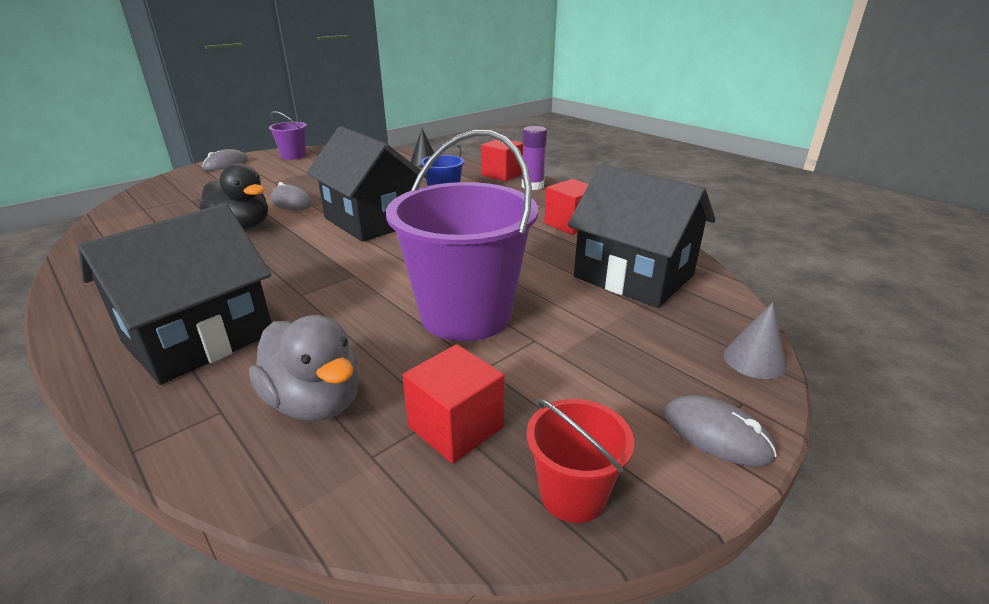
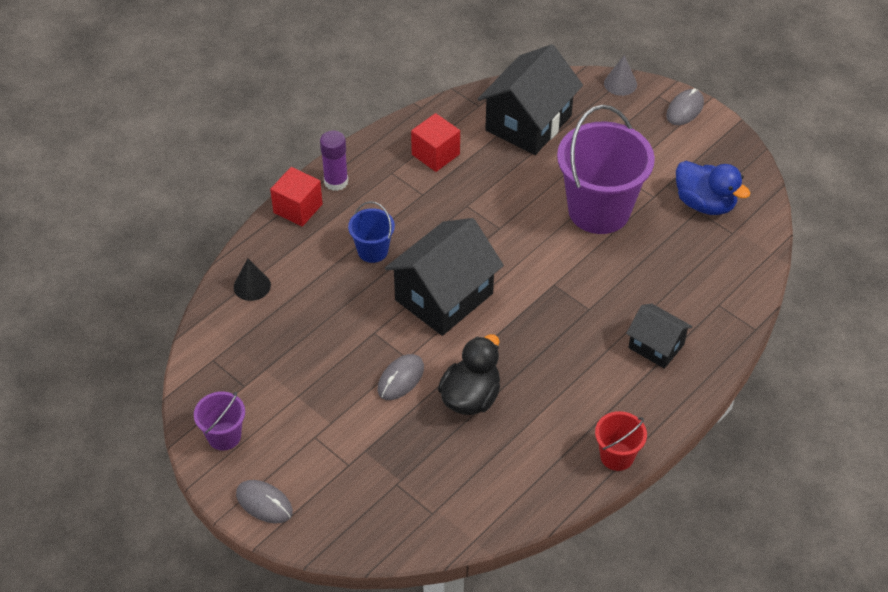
camera: 95 degrees left, 20 degrees up
(199, 338) = (656, 346): black house -> black house, size x0.56
(315, 402) = (701, 265): grey duck -> none
(456, 427) = (705, 204): red cube -> blue duck
(573, 494) = (735, 161): red bucket -> red bucket (617, 456)

